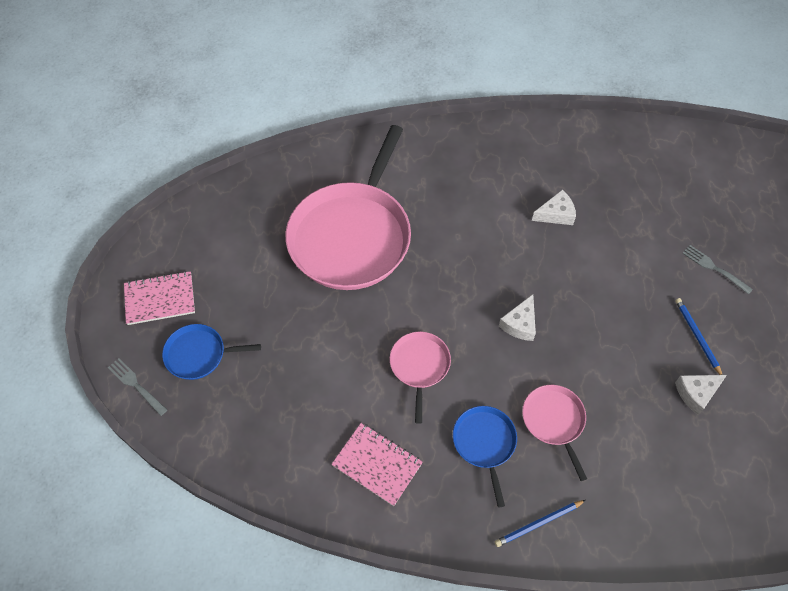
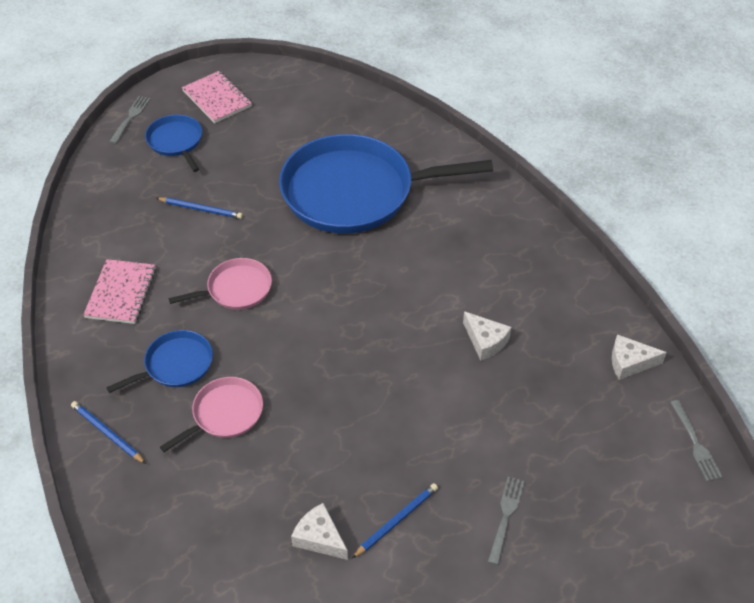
camera: 65 degrees right, 10 degrees down
(305, 362) = (201, 209): none -> blue pencil
(352, 236) = (355, 192): pink pan -> blue pan
(520, 324) = (325, 352): white cheese -> white cheese (629, 362)
(691, 138) = (695, 443): none -> grey fork

